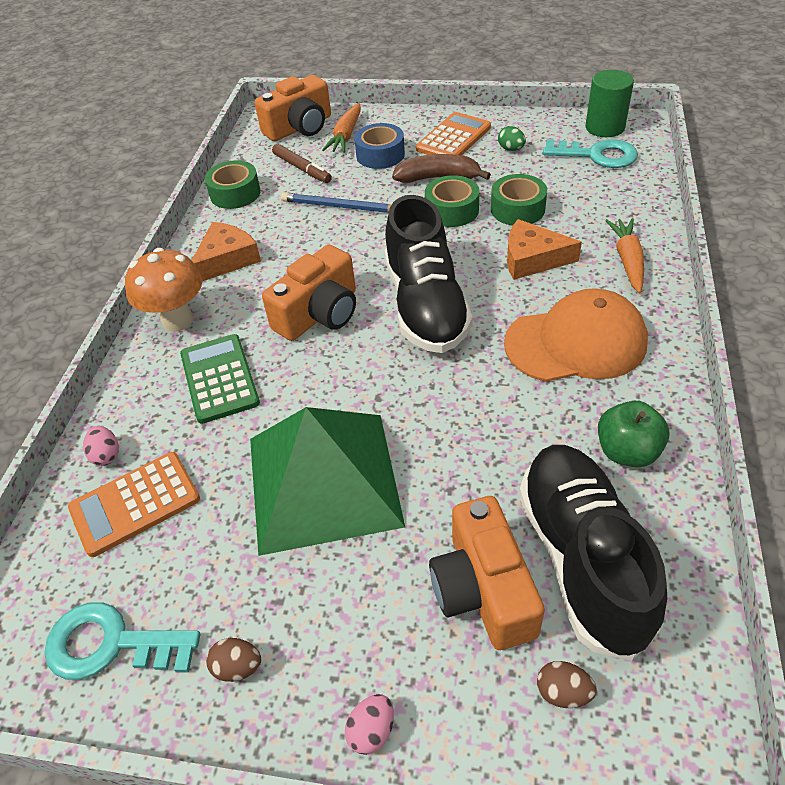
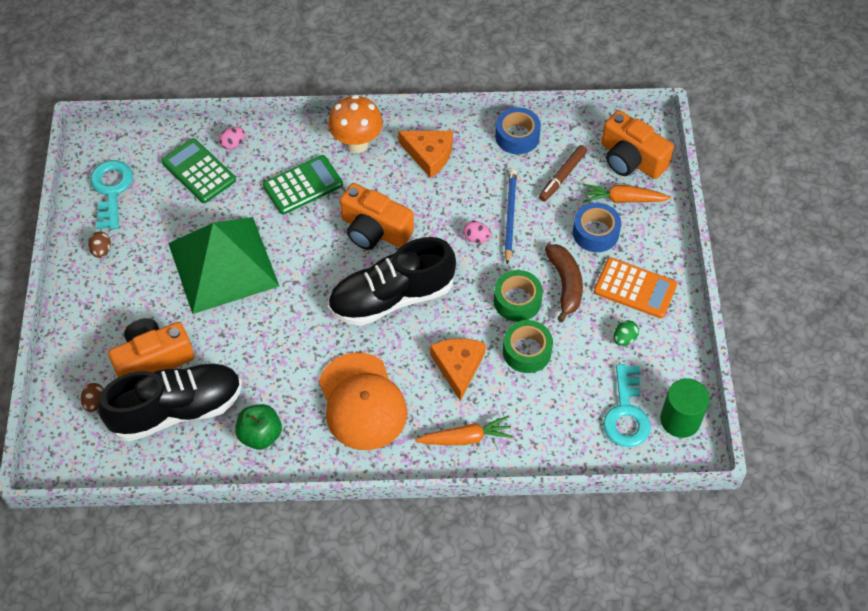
camera: 75 degrees right, 10 degrees up
(135, 503) = (199, 171): orange calculator -> green calculator
(235, 193) = (517, 136): green tape -> blue tape
(372, 730) = (71, 317): pink egg -> pink egg (476, 238)

